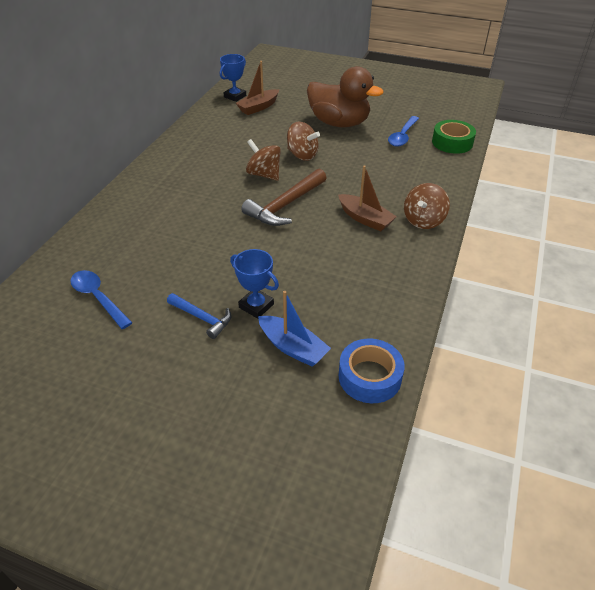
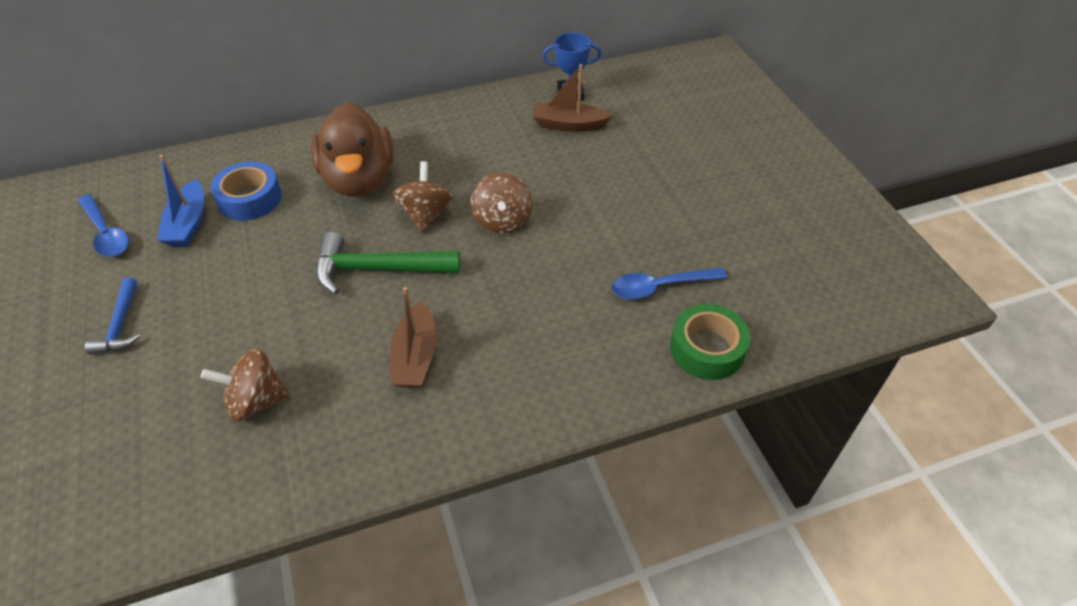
camera: 50 degrees right, 5 degrees up
(98, 298) = (106, 233): blue spoon -> blue spoon turned 135 degrees clockwise
(256, 306) = (167, 355): blue trophy -> none
(285, 205) = (378, 269): brown hammer -> green hammer
(293, 347) = (114, 428): blue boat -> blue boat (188, 224)
(339, 123) = (617, 210): brown duck -> brown duck (359, 180)
(369, 377) = (100, 531): blue tape -> blue tape (249, 198)
(423, 221) = (465, 419): brown spinning top -> brown spinning top (256, 401)

